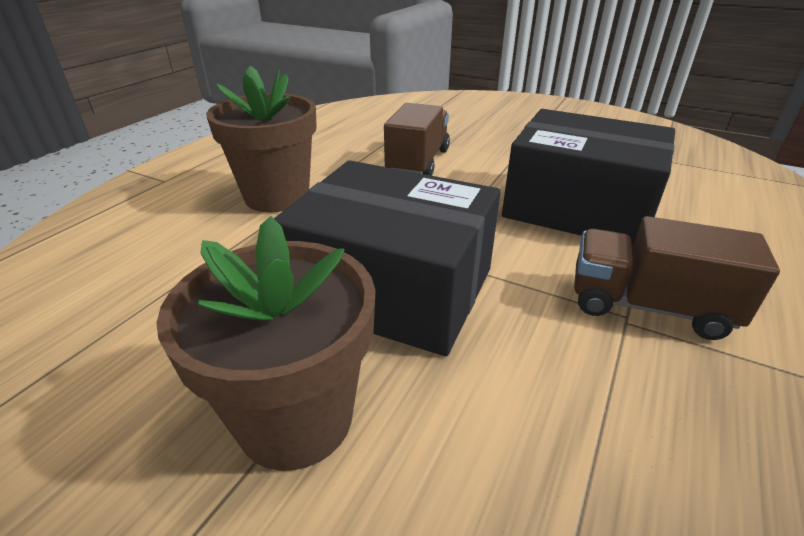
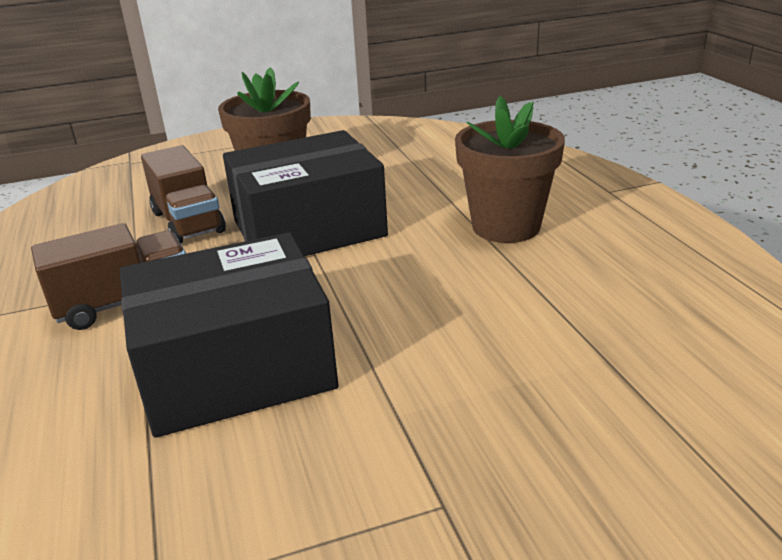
camera: 135 degrees right, 5 degrees down
(418, 162) = (484, 327): brown truck -> brown truck (188, 222)

